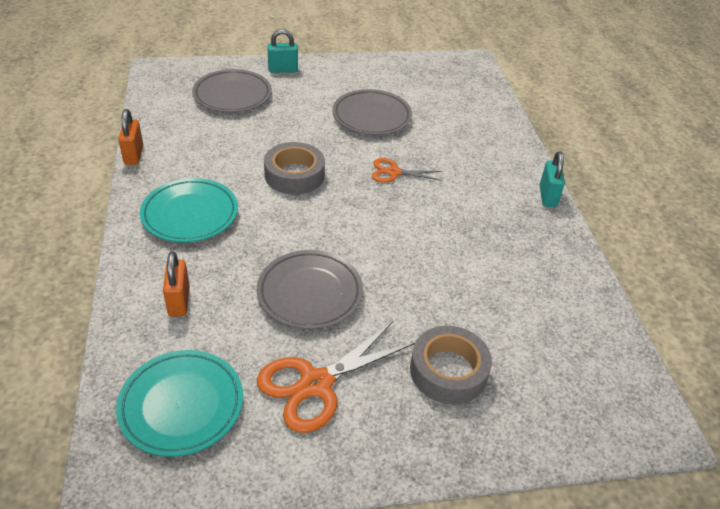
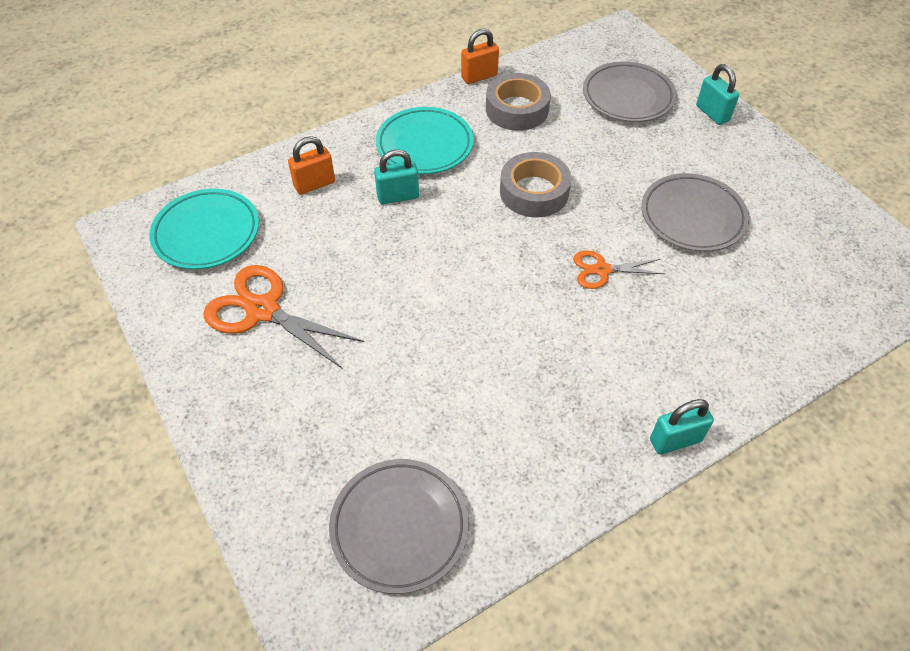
camera: 70 degrees right, 10 degrees up
(240, 250) = (398, 196): none -> turquoise padlock
(310, 293) = (370, 266): grey plate -> grey plate (399, 527)
(394, 172) = (602, 270): orange scissors -> orange scissors turned 75 degrees counterclockwise
(448, 371) = (321, 409): grey tape -> grey tape (517, 109)

